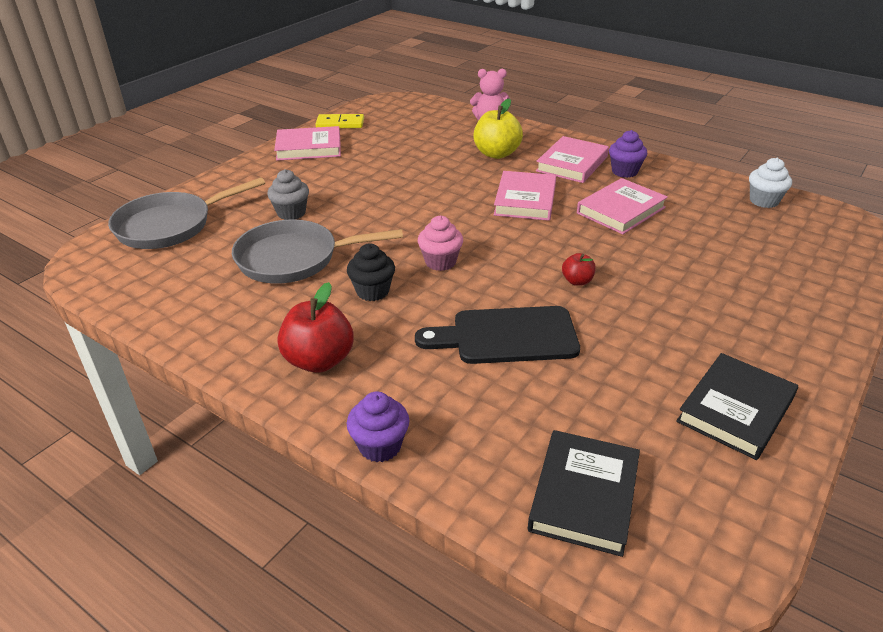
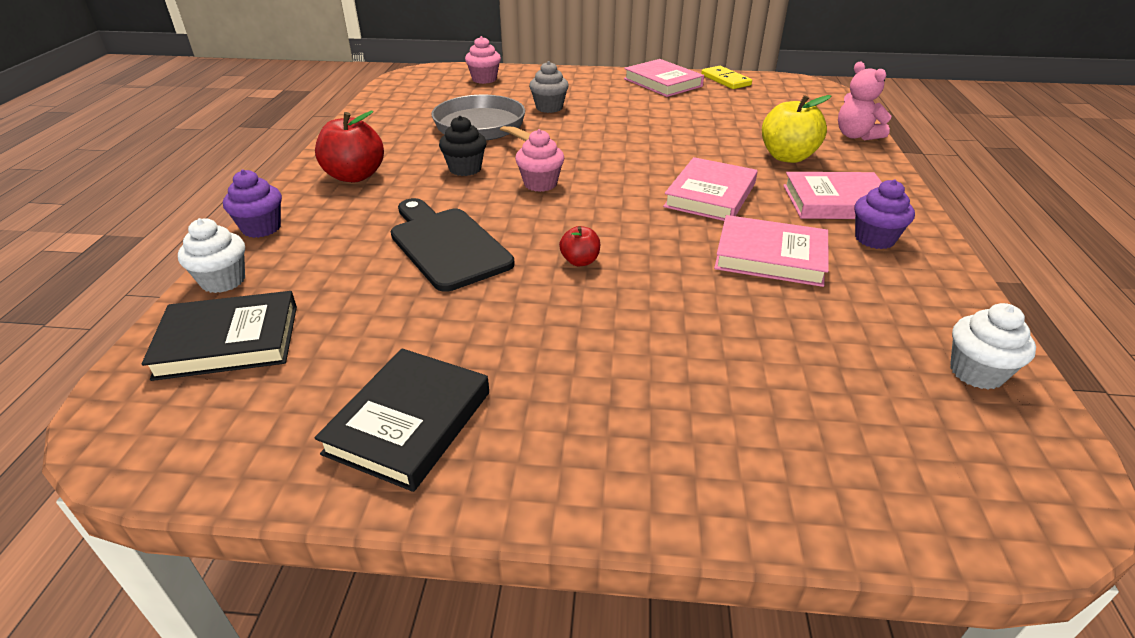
camera: 60 degrees right, 0 degrees up
(170, 226) = (484, 79): grey pan -> pink cupcake
(472, 488) = (223, 281): none -> white cupcake
(525, 200) = (710, 195): pink book -> pink book turned 45 degrees counterclockwise
(735, 410) = (409, 422): black book -> black book turned 75 degrees counterclockwise

